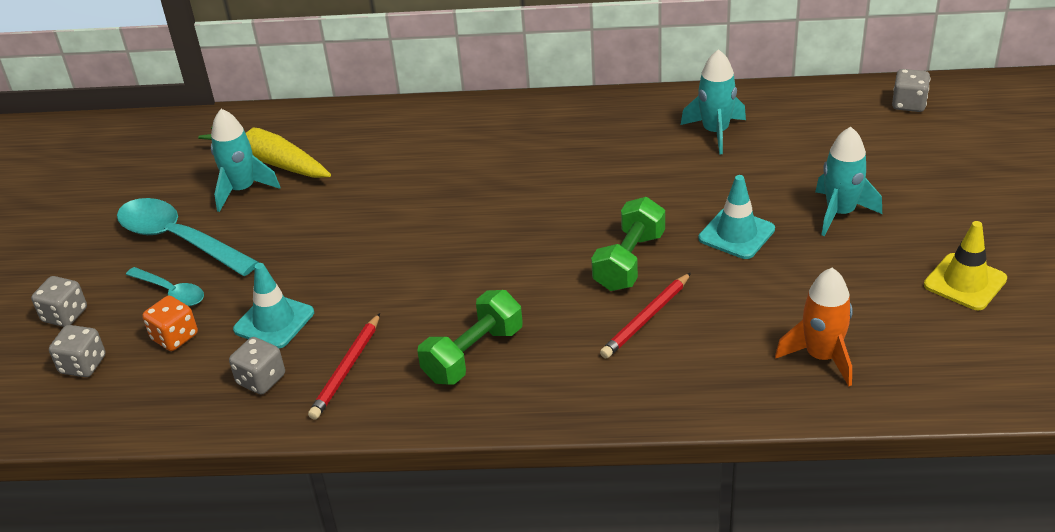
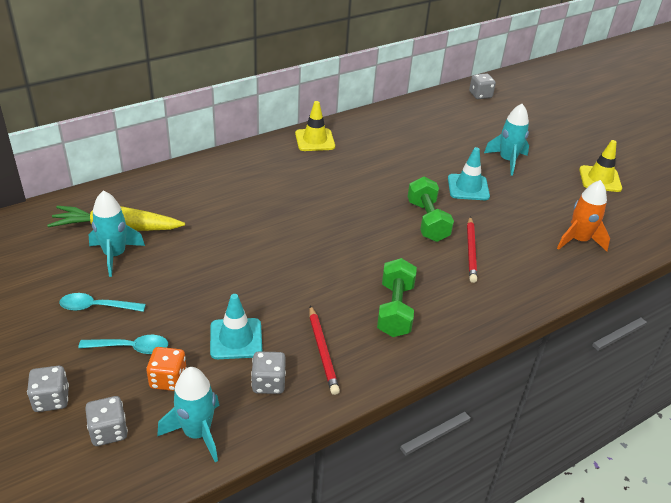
camera: 40 degrees left, 0 degrees up
(178, 239) = (96, 307): turquoise spoon -> turquoise spoon, size x0.55
(592, 113) = (315, 140): none -> yellow traffic cone
(715, 132) = (397, 134): turquoise rocket -> turquoise rocket (197, 433)

